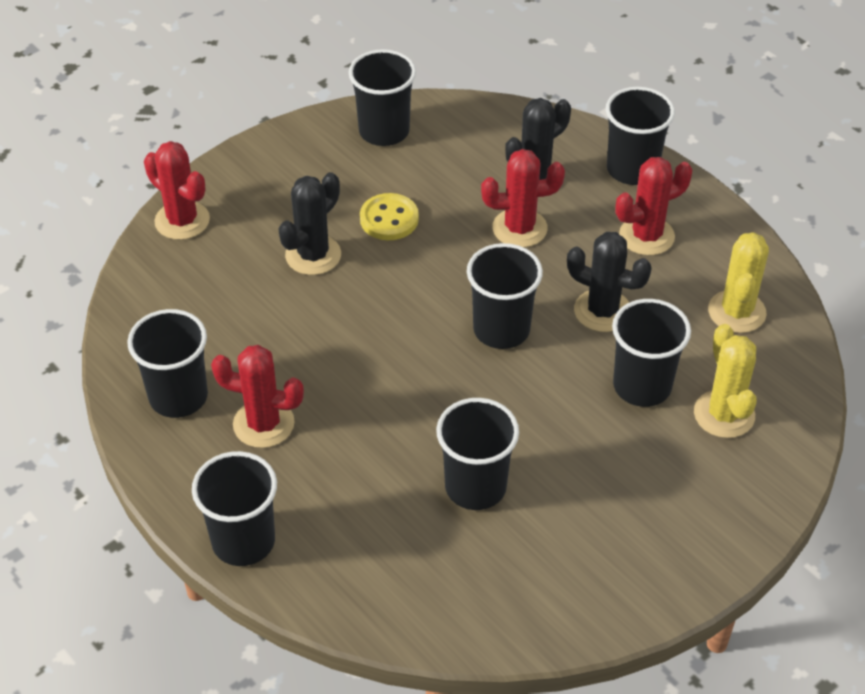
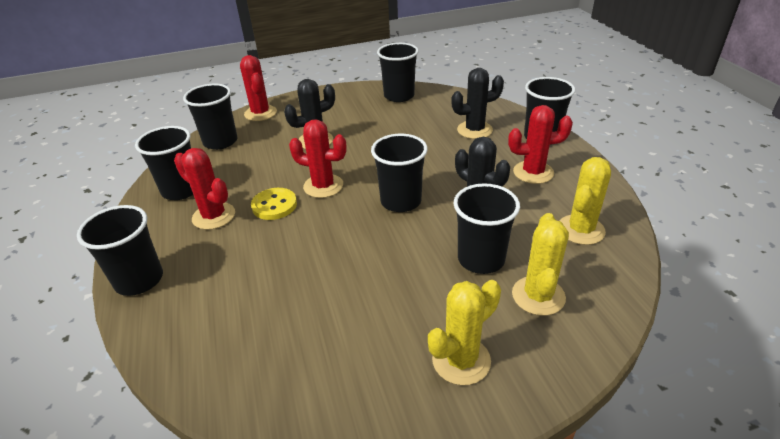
camera: 25 degrees right, 10 degrees down
(389, 219) = (372, 133): yellow button -> yellow button (274, 205)
(475, 487) = (315, 292): black cup -> black cup (220, 142)
(519, 228) = (448, 152): red cactus -> red cactus (323, 186)
(678, 513) = (461, 360): none -> yellow cactus

